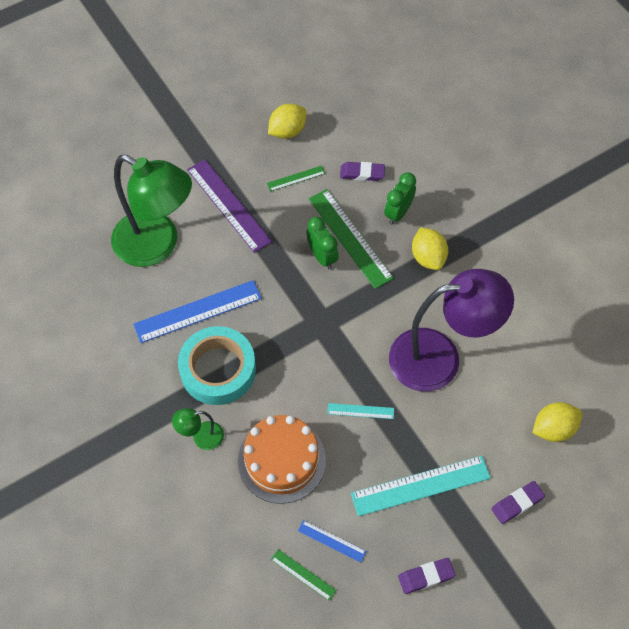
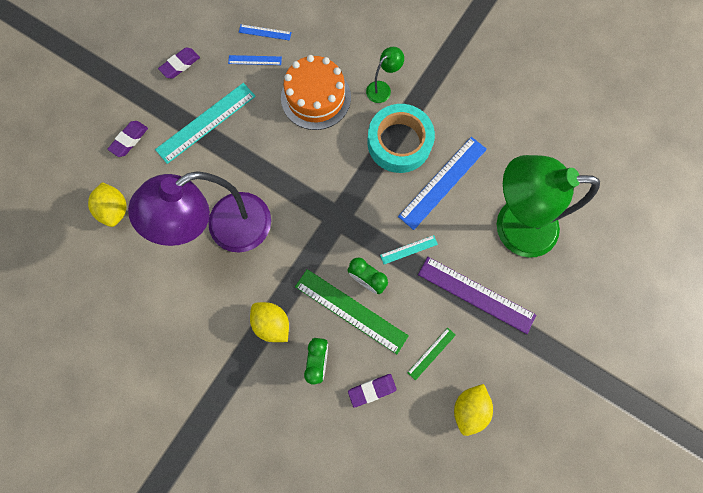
camera: 155 degrees right, 15 degrees up
(303, 574) = (265, 32): green ruler -> blue ruler
(360, 411) = (273, 158): turquoise ruler -> turquoise ruler (409, 249)
(553, 429) = (116, 209): yellow lemon -> yellow lemon turned 60 degrees counterclockwise

